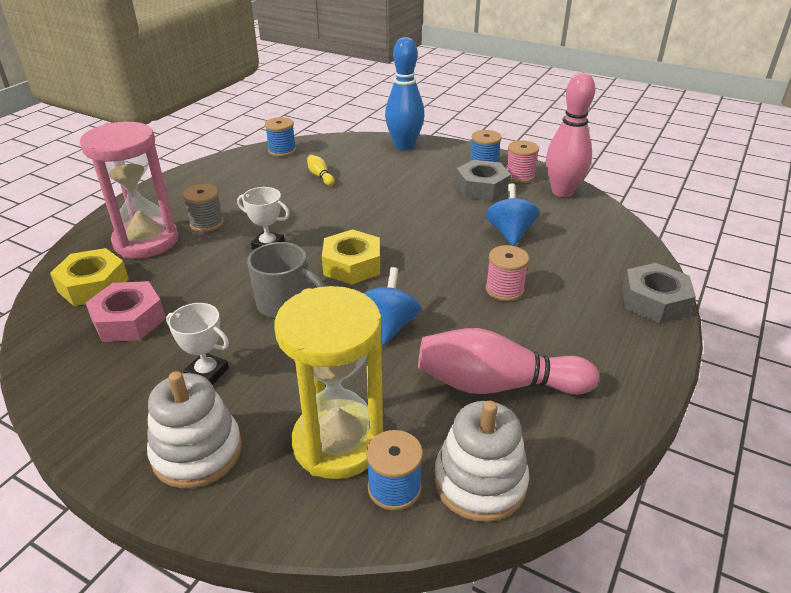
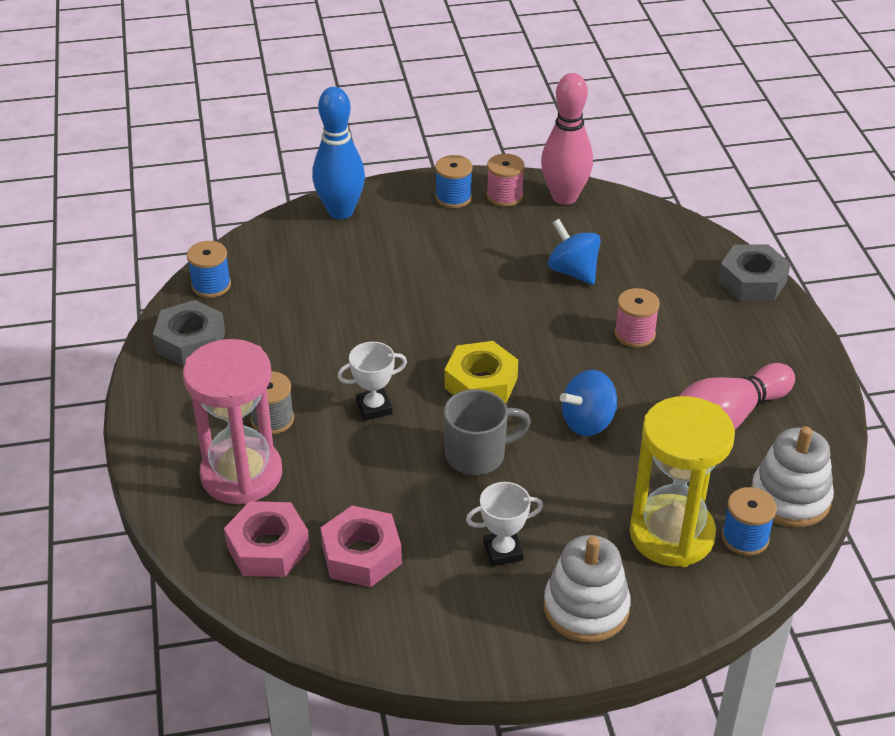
camera: 40 degrees left, 5 degrees up
(93, 285) = (268, 548): yellow nut -> pink nut
(320, 176) = (306, 298): yellow bowling pin -> none
(389, 326) = (588, 422): blue spinning top -> blue spinning top turned 90 degrees counterclockwise
(482, 188) = (487, 230): grey nut -> grey nut (190, 342)

